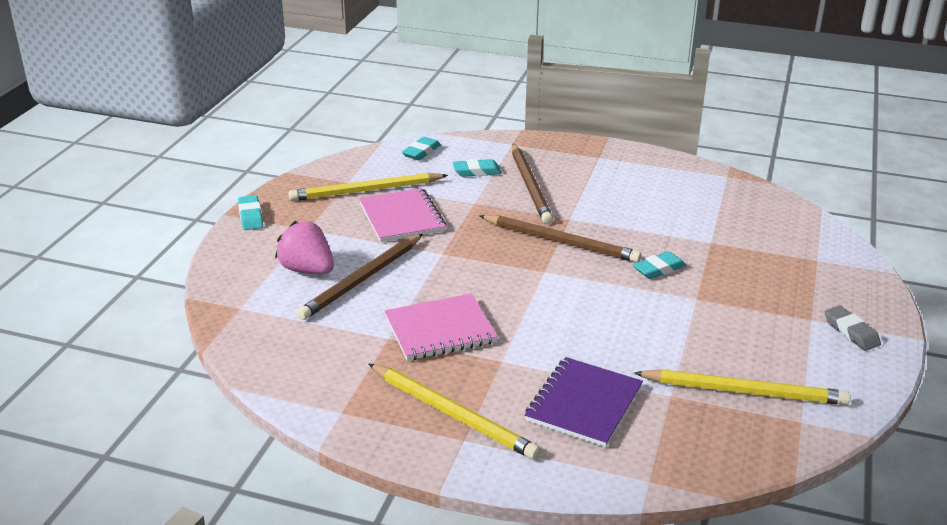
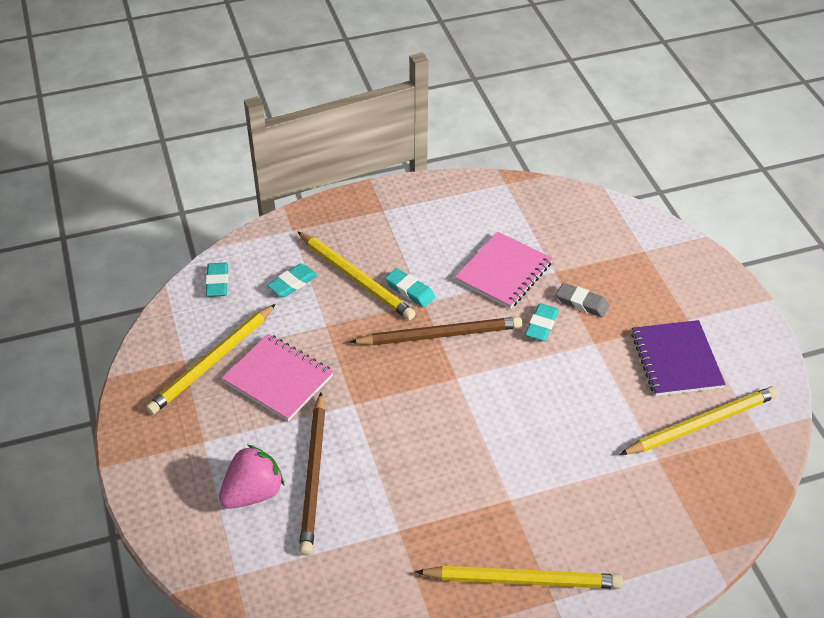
camera: 35 degrees left, 15 degrees up
(251, 216) = (131, 455): turquoise eraser -> turquoise eraser (410, 290)
(307, 270) = (253, 493): pink strawberry -> pink strawberry turned 135 degrees clockwise
(440, 330) = (432, 495): pink notebook -> pink notebook (504, 272)
(530, 186) = (356, 278): brown pencil -> yellow pencil
(583, 404) = (606, 507): purple notebook -> purple notebook (676, 360)
(851, 332) = (723, 318): grey eraser -> grey eraser (582, 303)

